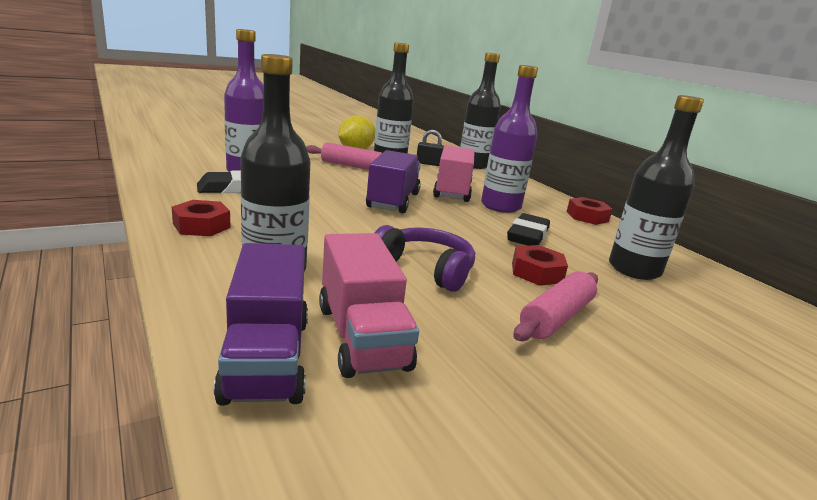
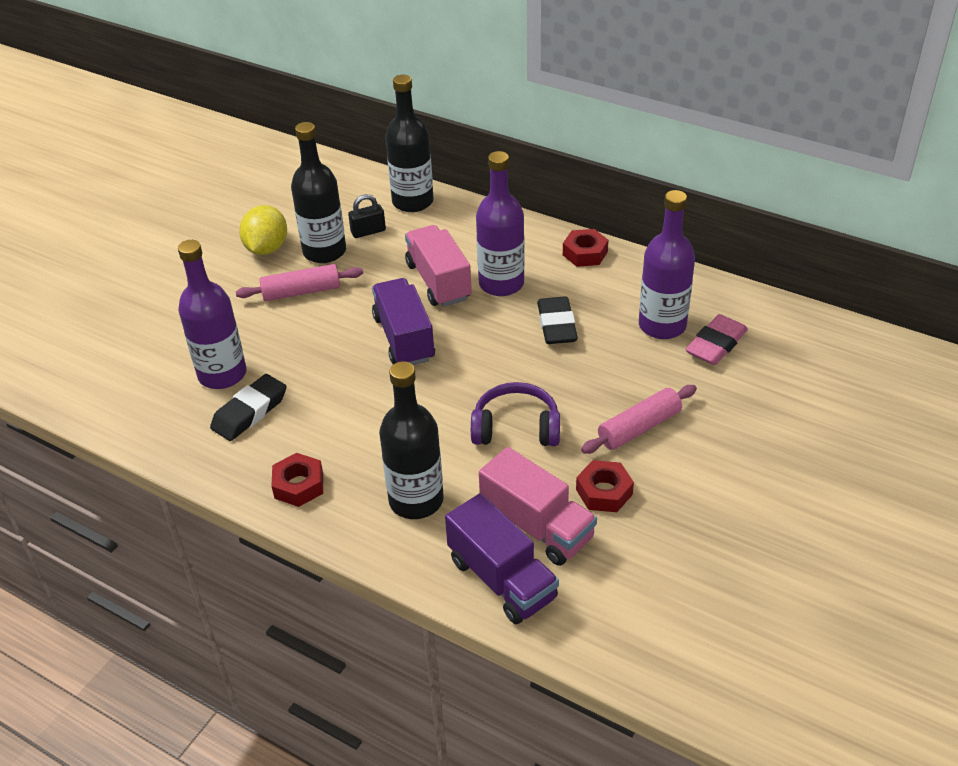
camera: 25 degrees left, 20 degrees up
(537, 272) = (596, 379): red nut -> red nut (604, 492)
(556, 317) = (639, 427): pink rolling pin -> pink rolling pin turned 45 degrees clockwise
(634, 269) = (662, 325): black bottle -> purple bottle
(690, 299) = (716, 344): none -> pink eraser

